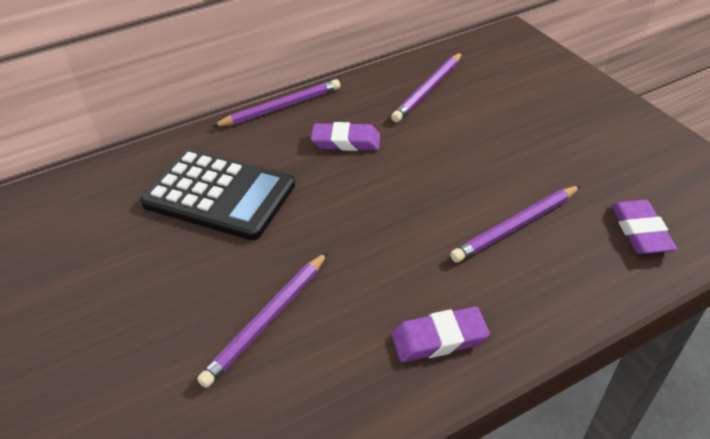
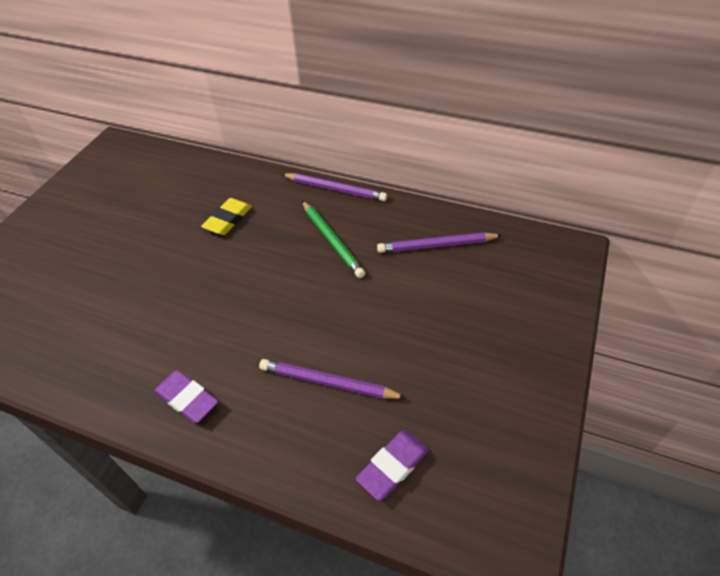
camera: 50 degrees right, 5 degrees up
(219, 195) = (228, 219): black calculator -> yellow eraser
(267, 320) = (145, 308): purple pencil -> none
(346, 141) = (332, 240): purple eraser -> green pencil

